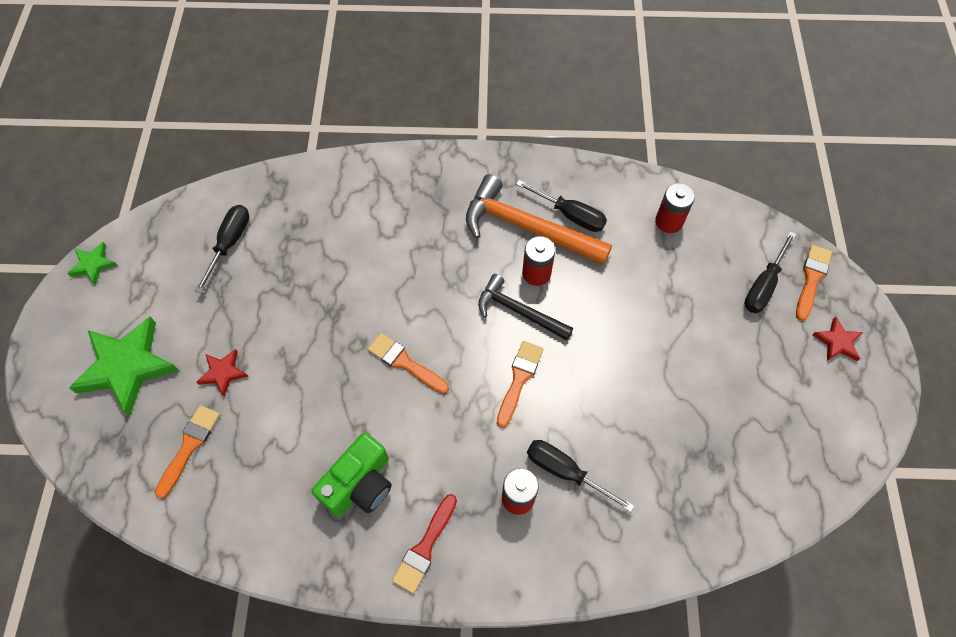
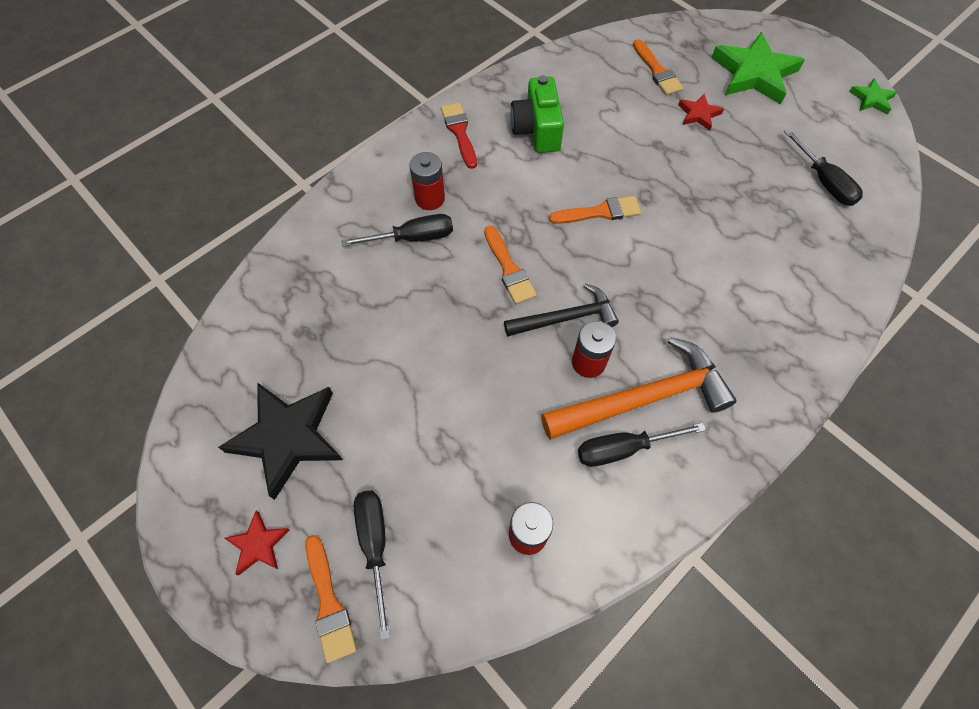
camera: 135 degrees right, 0 degrees up
(778, 393) = (287, 437): none -> black star

